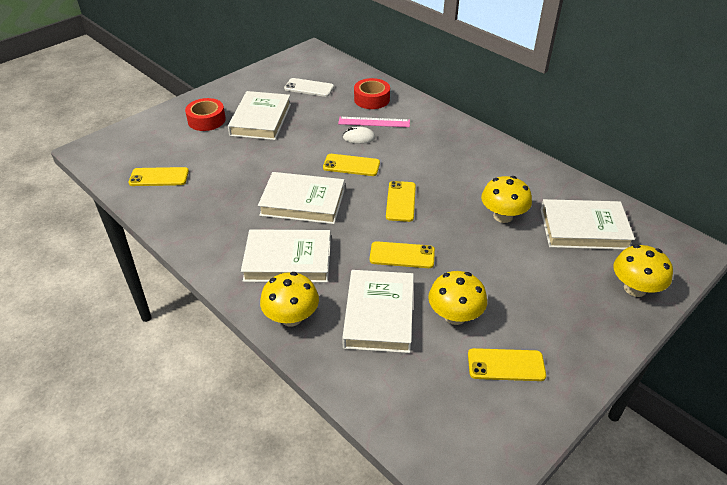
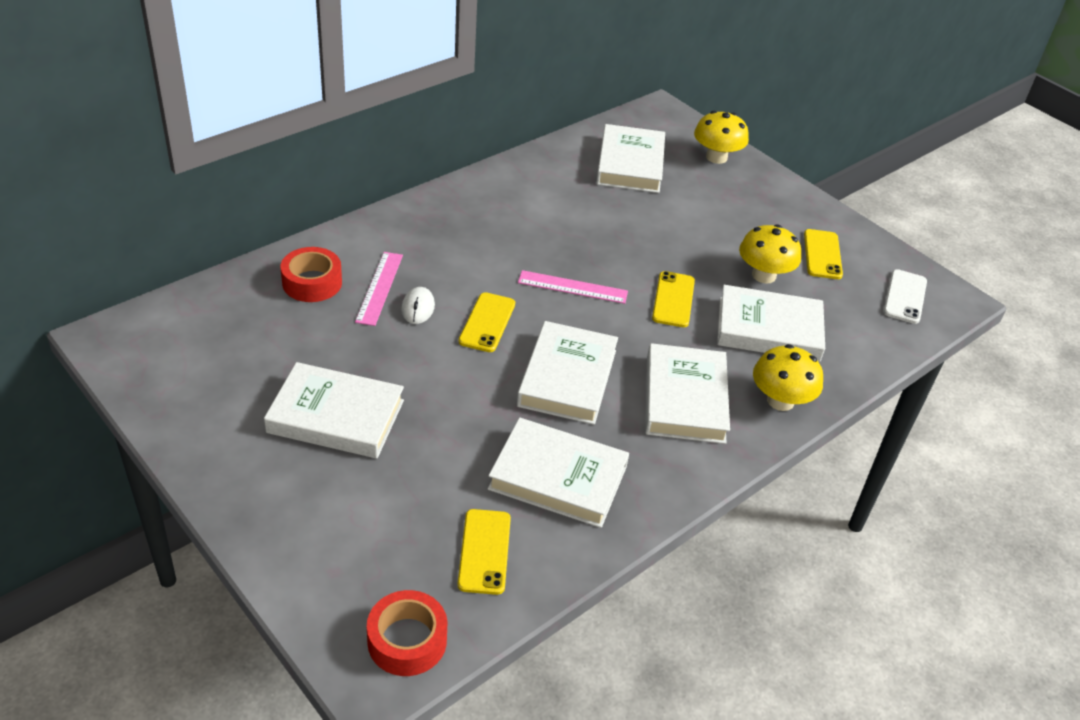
camera: 90 degrees left, 0 degrees up
(206, 120) = (316, 491): red tape -> red tape (407, 640)
(213, 202) = (558, 477): none -> white book
(309, 88) = (248, 350): white phone -> white phone (905, 297)
(400, 201) = (572, 287): yellow phone -> pink ruler
(503, 216) = (606, 212): yellow mushroom -> none

